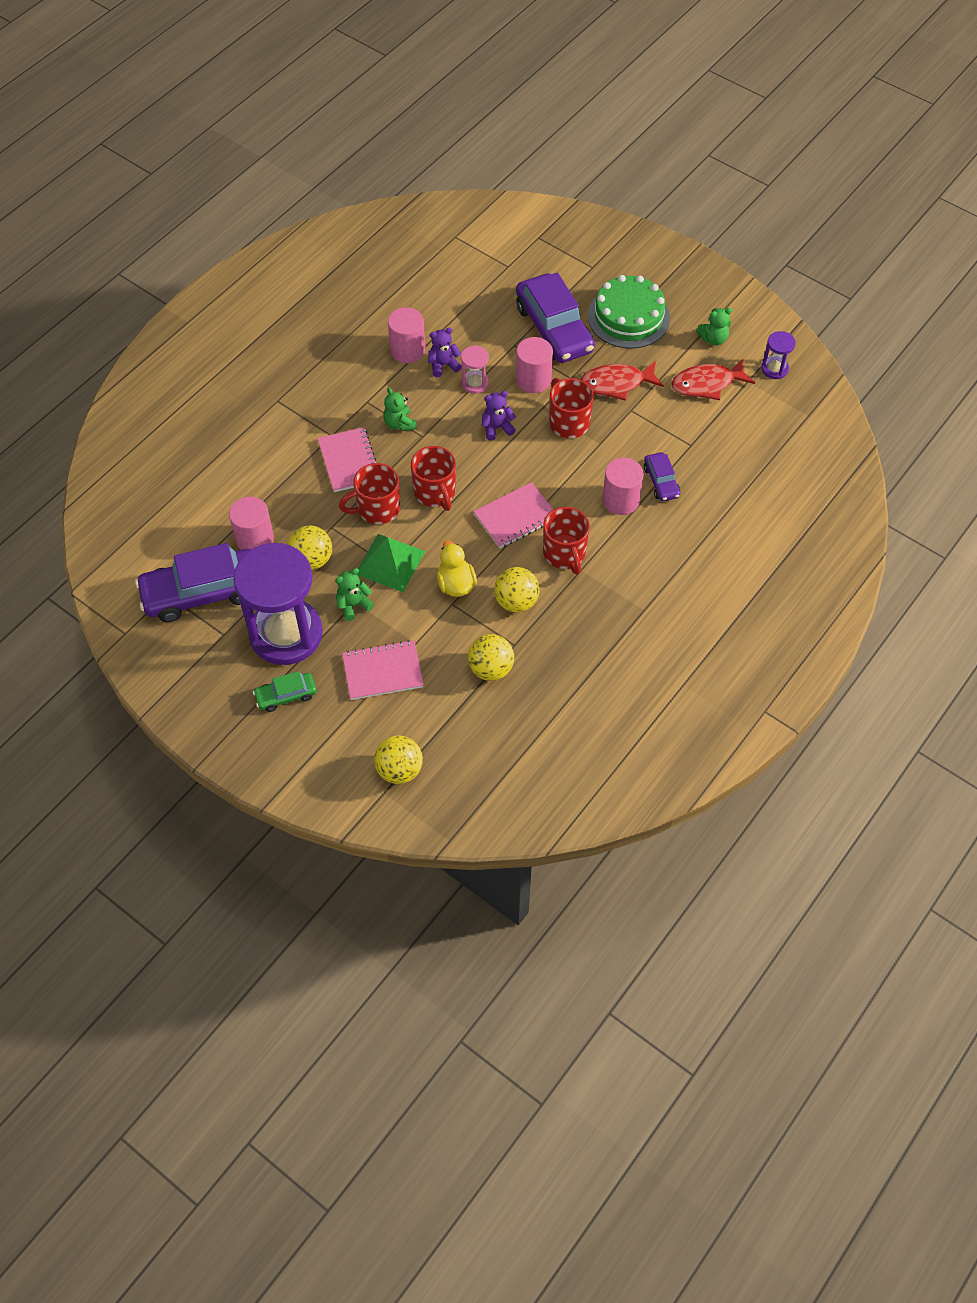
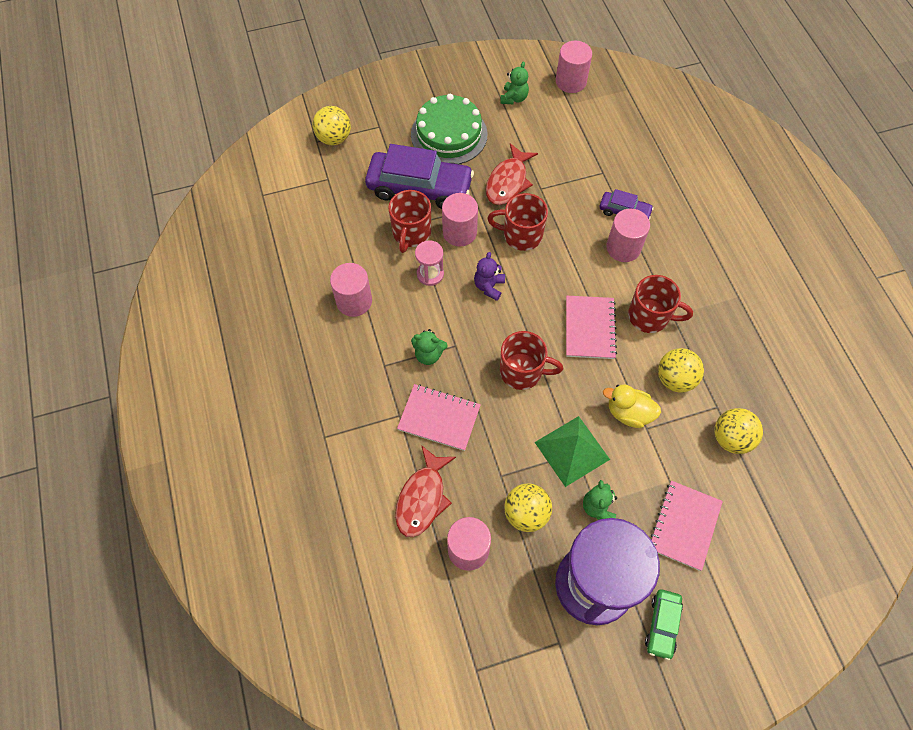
camera: 55 degrees left, 5 degrees up
(202, 592) = (497, 634): purple car -> none
(377, 509) = (507, 427): red mug -> red mug (411, 233)
(399, 770) = (795, 573): yellow ball -> yellow ball (334, 138)
(443, 365) = (392, 285): purple teddy bear -> none
(707, 384) = (553, 128): red fish -> red fish (422, 498)
(774, 369) = (571, 81): purple hourglass -> pink cylinder

